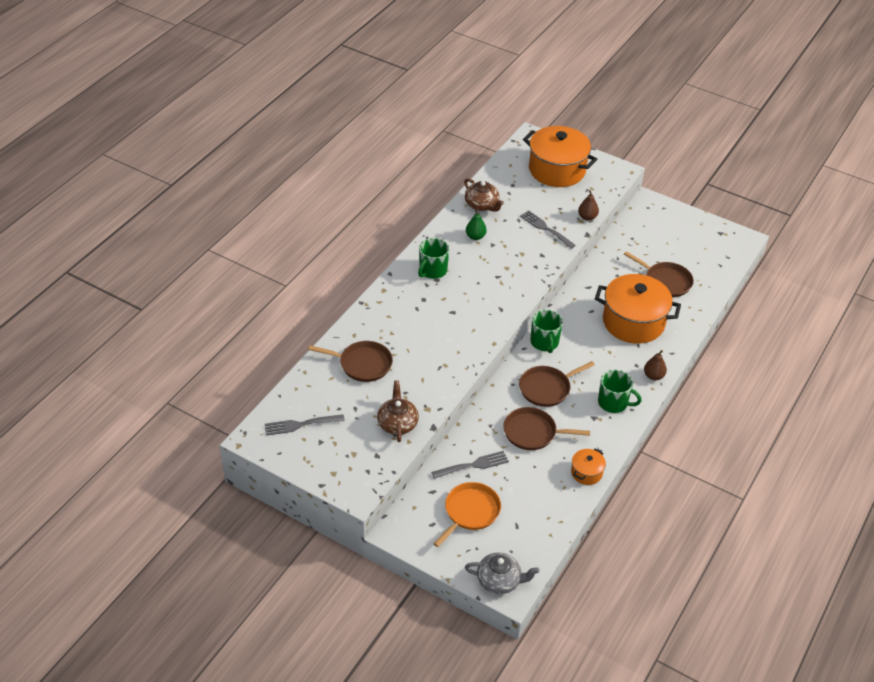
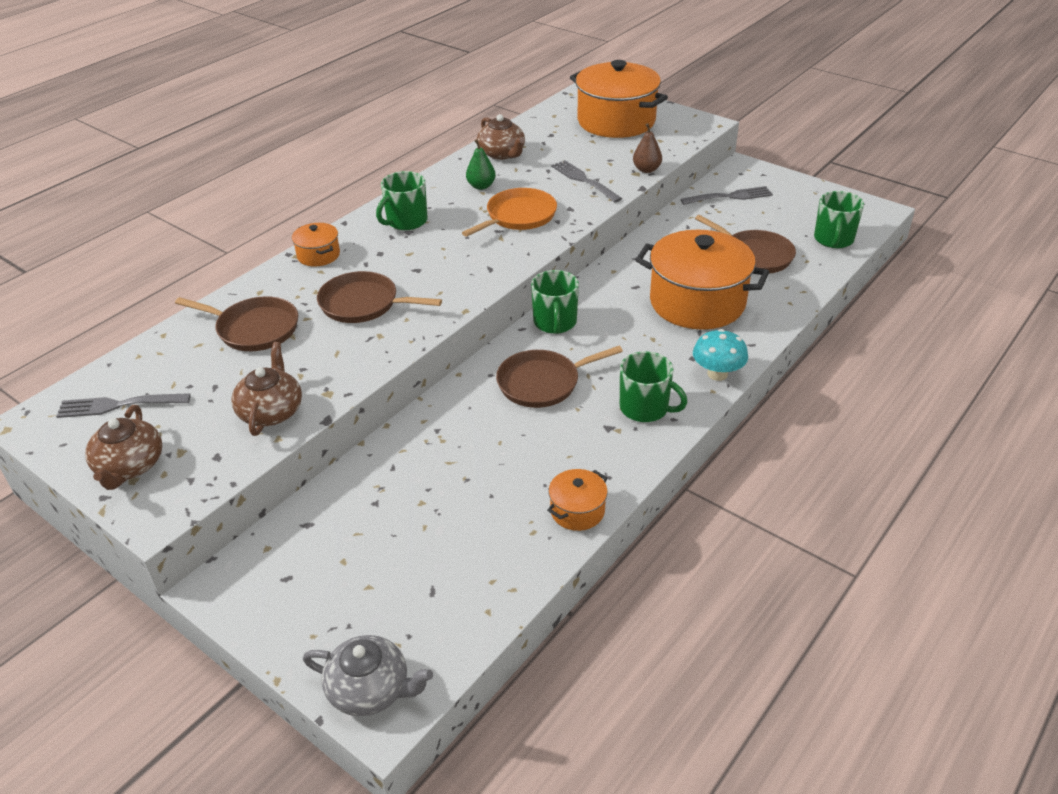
camera: 10 degrees right, 5 degrees down
(327, 465) = (130, 466): none -> brown teapot
(382, 303) = (318, 255): none -> orange pot
(470, 512) = (359, 562): orange pan -> orange pan (518, 216)
(473, 465) = (390, 487): grey fork -> grey fork (730, 196)
(532, 432) = (502, 444): brown pan -> brown pan (363, 304)
(653, 376) = (717, 374): brown pear -> turquoise mushroom
(716, 265) = (833, 239): none -> green mug

